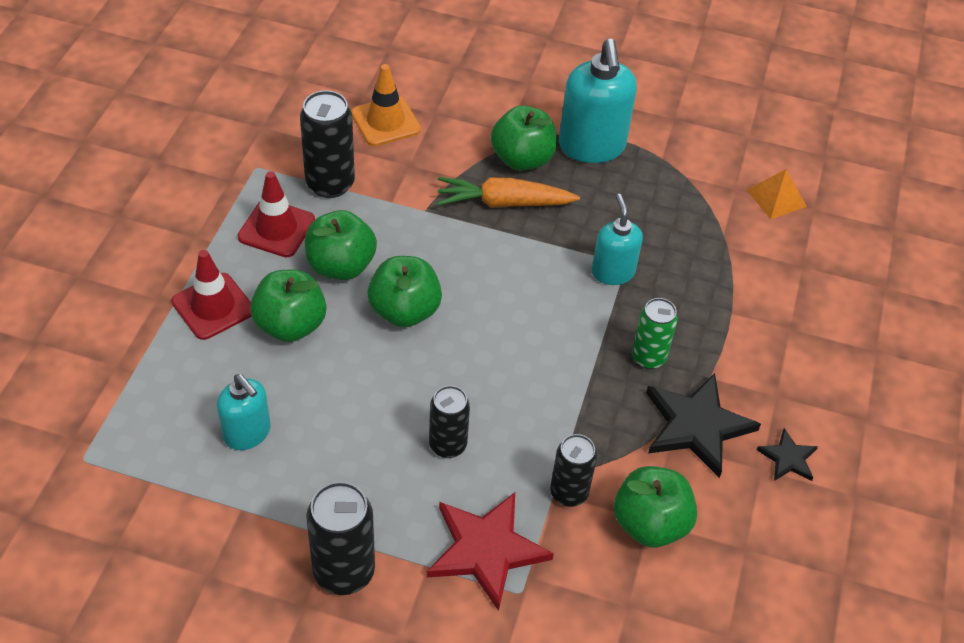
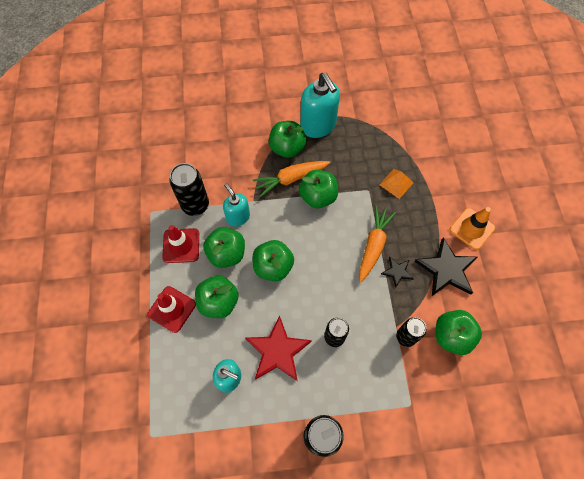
camera: 20 degrees left, 15 degrees up
(385, 121) = (205, 154): orange traffic cone -> orange traffic cone (471, 229)
(486, 550) = (382, 389): red star -> red star (278, 351)
(534, 243) = (318, 197): none -> green apple
(589, 344) = (373, 245): none -> orange carrot
(612, 272) = (364, 197): turquoise soap dispenser -> turquoise soap dispenser (238, 217)
(648, 357) = (405, 240): green can -> none
(776, 198) = (421, 119): orange pyramid -> orange pyramid (396, 183)
(788, 458) = (496, 268): black star -> black star (397, 272)

